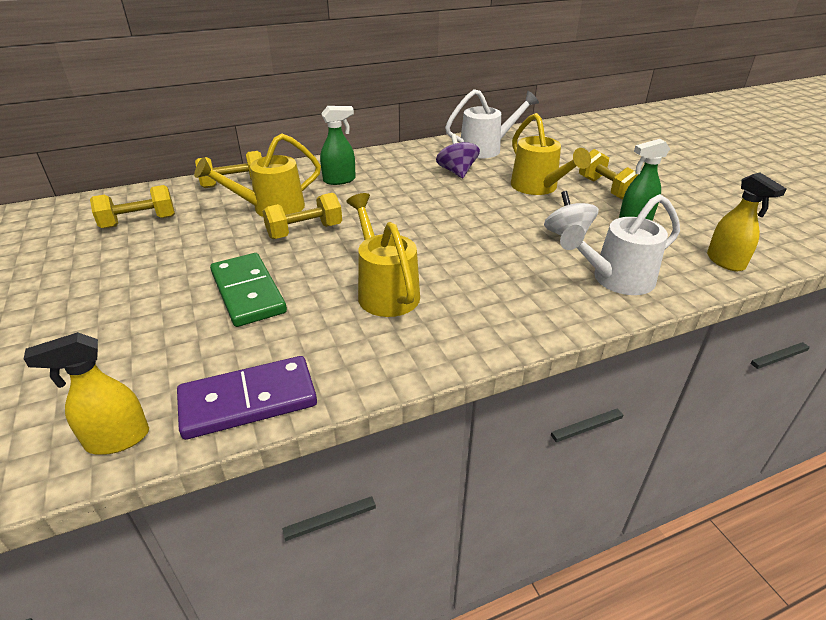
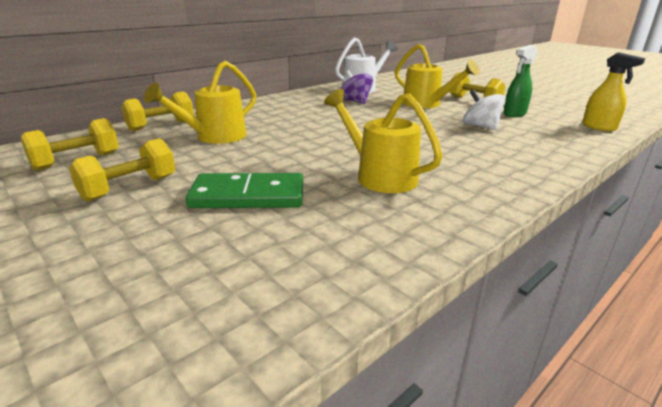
camera: 20 degrees left, 10 degrees down
(117, 439) = (206, 358): yellow spray bottle -> none
(248, 292) = (248, 196): green domino -> green domino turned 45 degrees counterclockwise
(248, 400) = (335, 281): purple domino -> none
(305, 231) = (263, 148): yellow dumbbell -> yellow dumbbell (129, 188)
(339, 180) = (262, 114): green spray bottle -> none
(616, 280) = (545, 145): white watering can -> none

